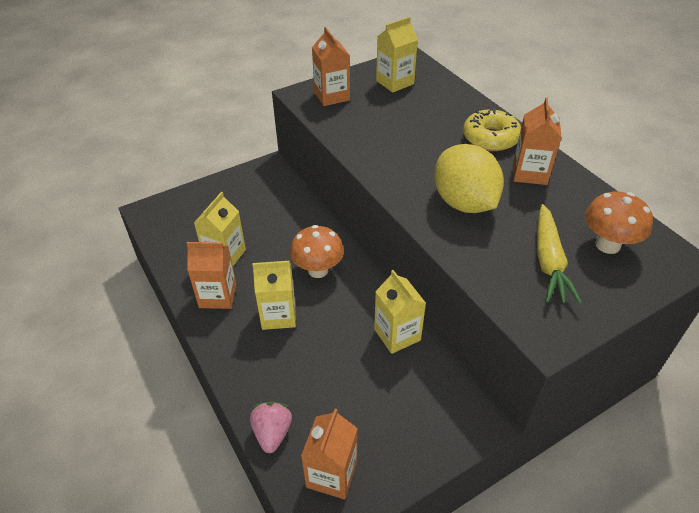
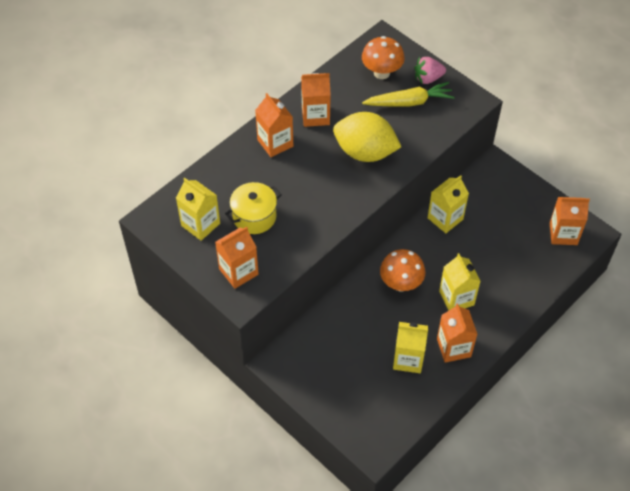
camera: 105 degrees left, 10 degrees up
(272, 433) = (551, 273): pink strawberry -> pink strawberry (428, 78)
(393, 112) = (254, 217): none -> yellow pot
(464, 203) = (365, 152): yellow lemon -> yellow lemon turned 60 degrees clockwise
(490, 138) = (275, 143): yellow donut -> orange carton

